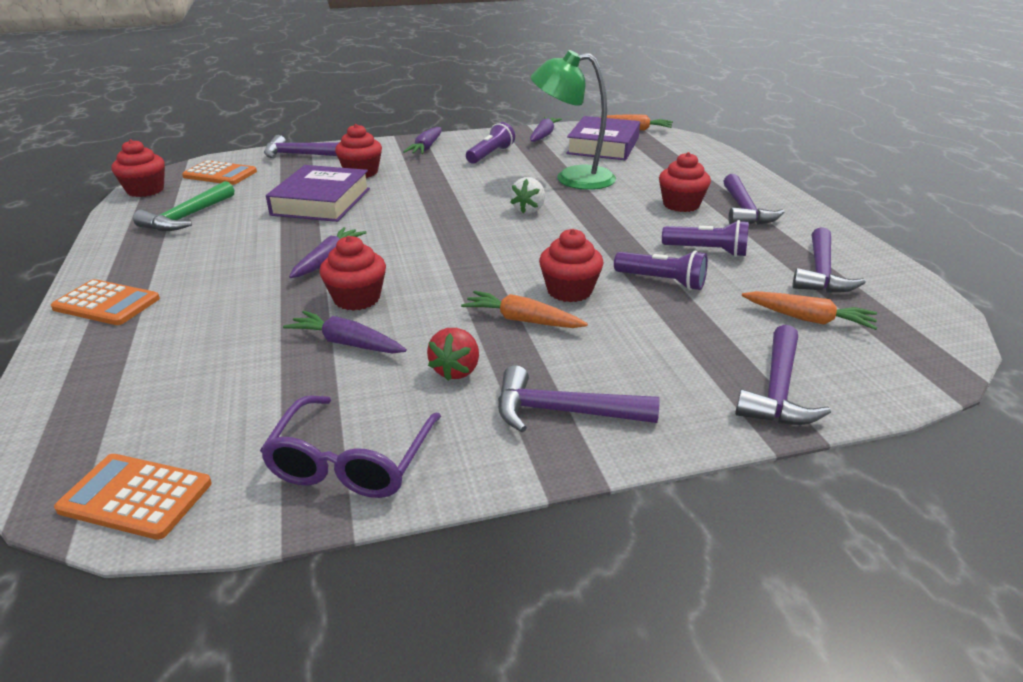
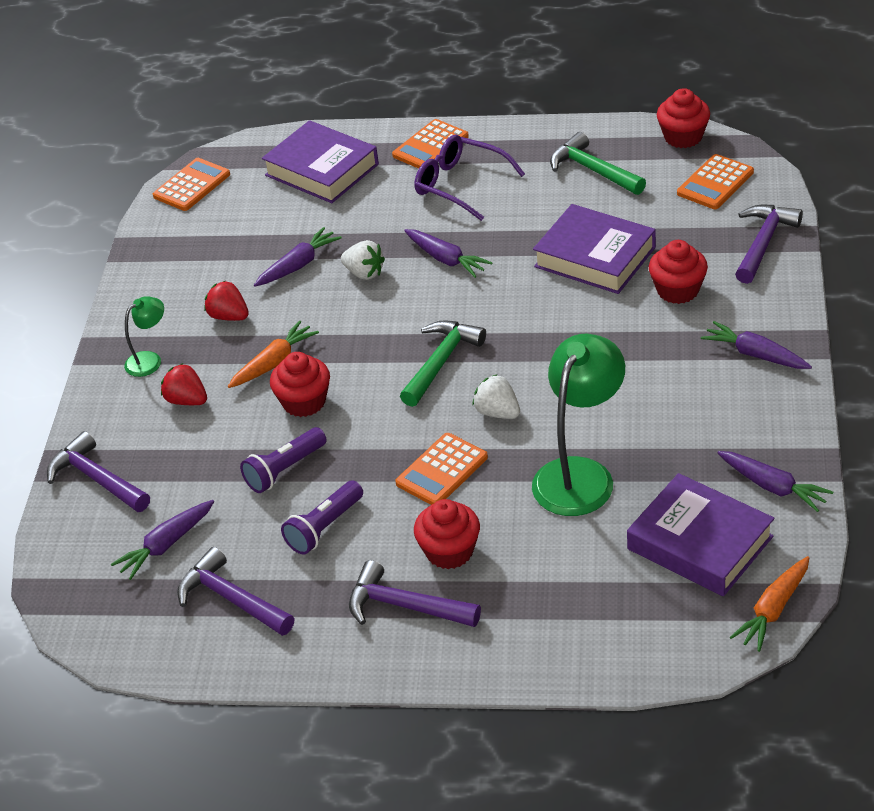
camera: 115 degrees right, 10 degrees up
(132, 372) = (322, 170): none -> purple book
(351, 462) = (166, 262): purple glasses -> purple glasses (460, 185)
(357, 298) = (364, 273): red cupcake -> white strawberry
(480, 239) = (441, 362): none -> green hammer
(490, 155) = (702, 413): purple flashlight -> none
(563, 412) = (150, 360): purple hammer -> green lamp
(606, 219) = (442, 470): none -> orange calculator
(613, 362) = (187, 400): none -> red strawberry
(808, 319) = (166, 545): orange carrot -> purple carrot

